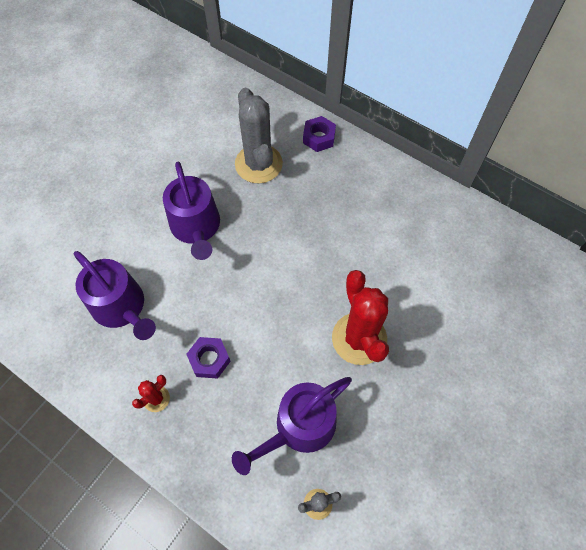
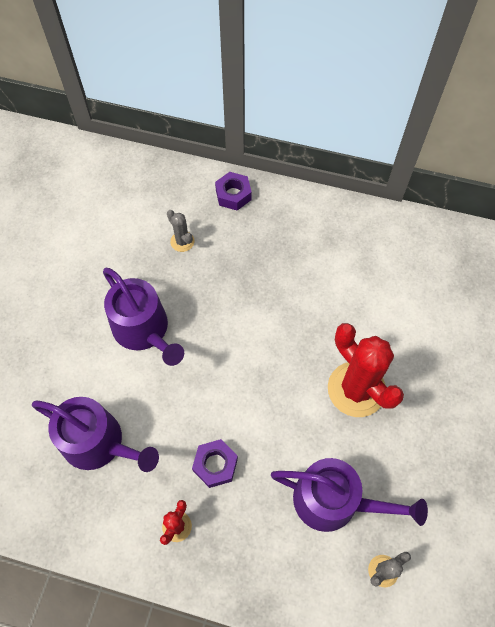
camera: 20 degrees left, 0 degrees up
(258, 164) = (182, 241): grey cactus -> grey cactus, size x0.46
(299, 427) = (334, 501): purple watering can -> purple watering can turned 105 degrees counterclockwise

